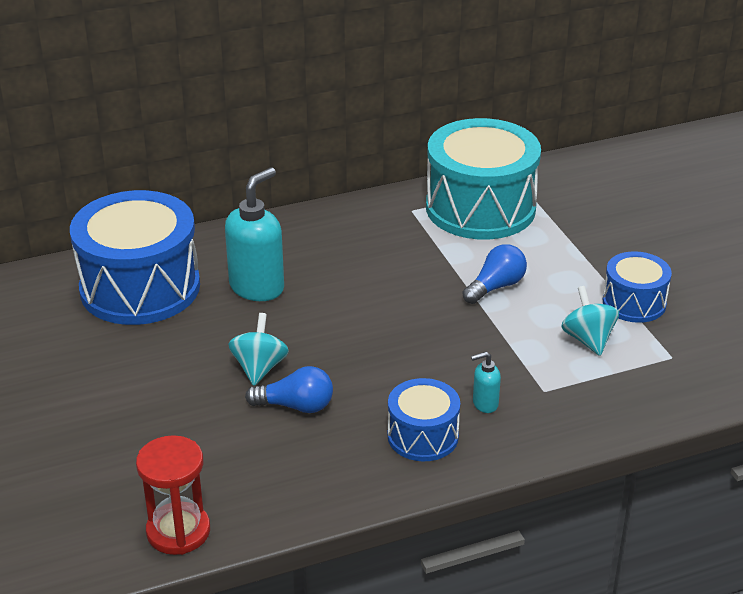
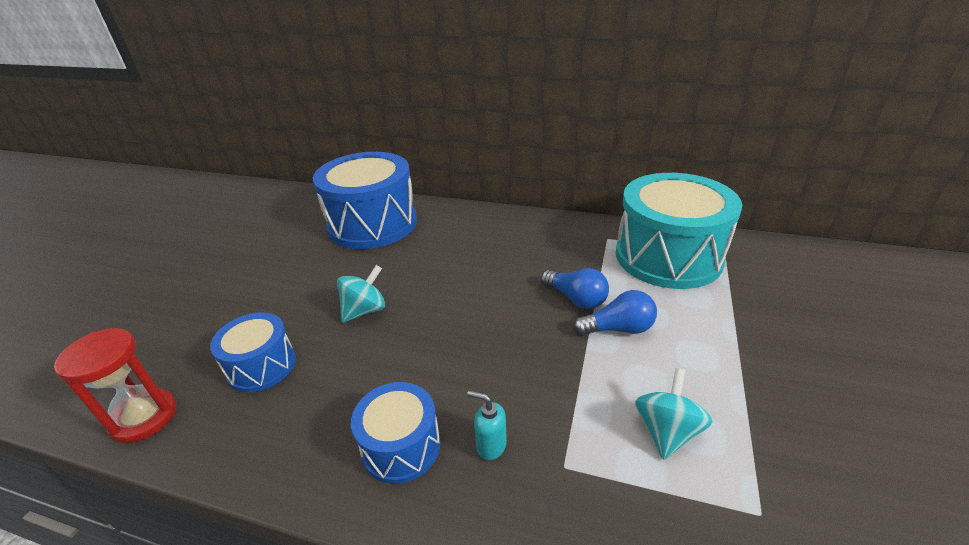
camera: 40 degrees right, 0 degrees up
(257, 287) = (437, 251): turquoise soap dispenser -> none
(295, 406) = (348, 355): blue light bulb -> blue light bulb (576, 298)
(634, 303) = (758, 414): blue drum -> blue drum (262, 366)

